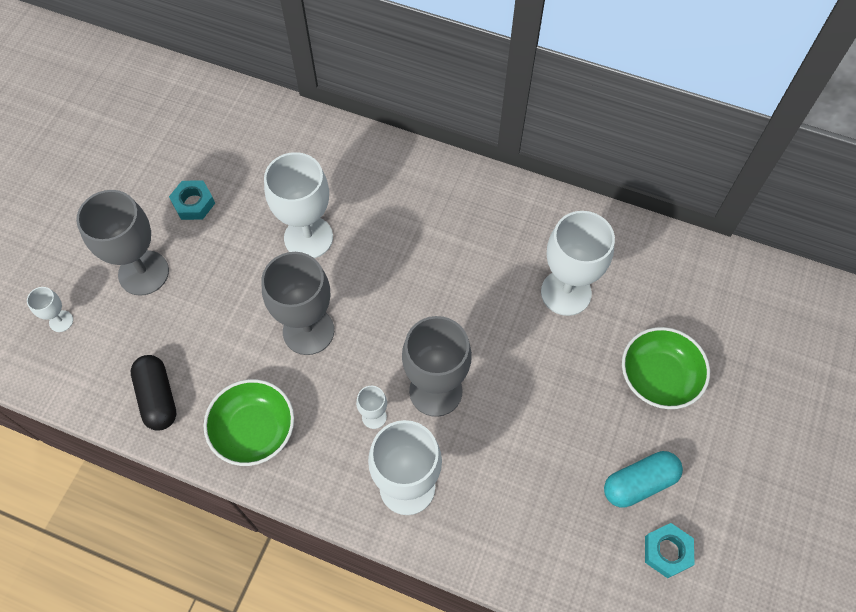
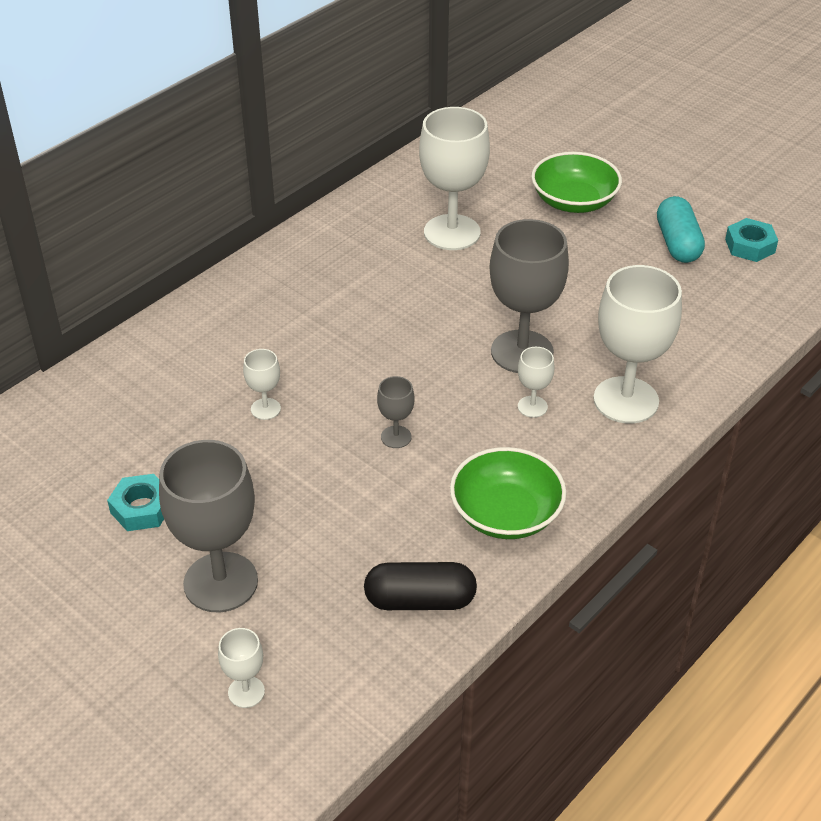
camera: 70 degrees left, 20 degrees down
(308, 237) = (265, 409): white goblet -> white goblet, size x0.46
(308, 331) = (396, 437): grey goblet -> grey goblet, size x0.46

